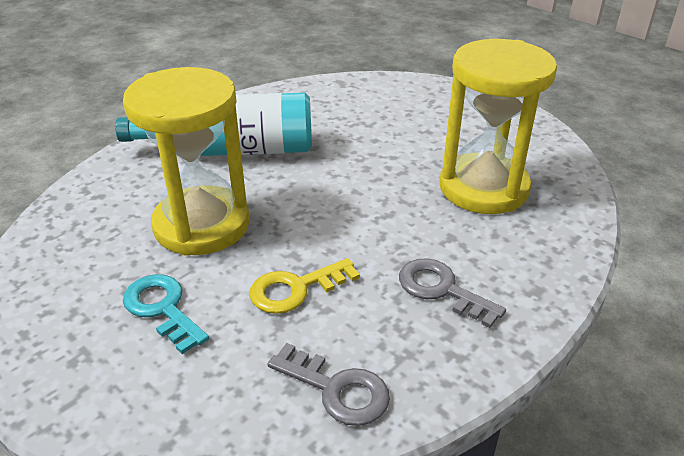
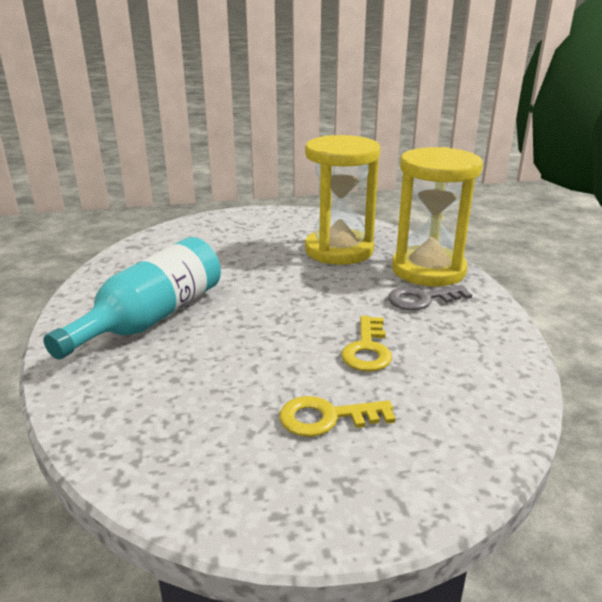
camera: 55 degrees left, 10 degrees down
(162, 308) = (327, 418): turquoise key -> yellow key
(202, 225) = (237, 365): yellow hourglass -> yellow hourglass (428, 270)
(337, 389) = (483, 367): grey key -> none

